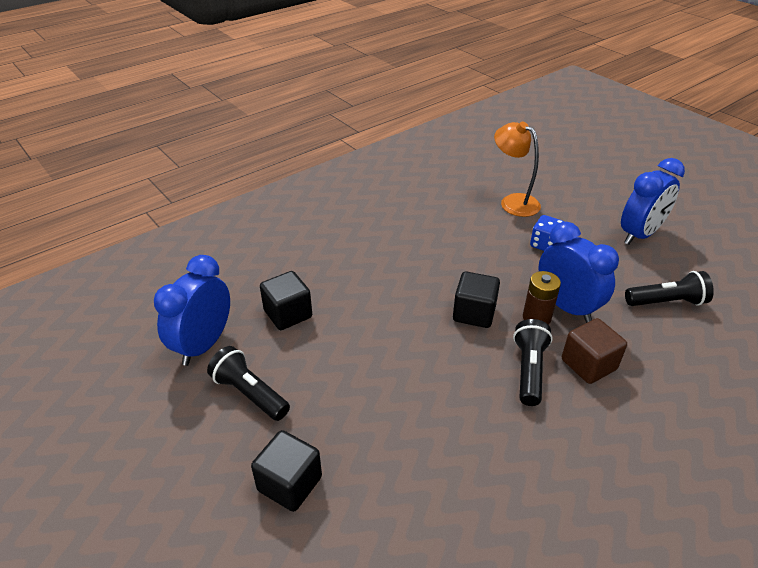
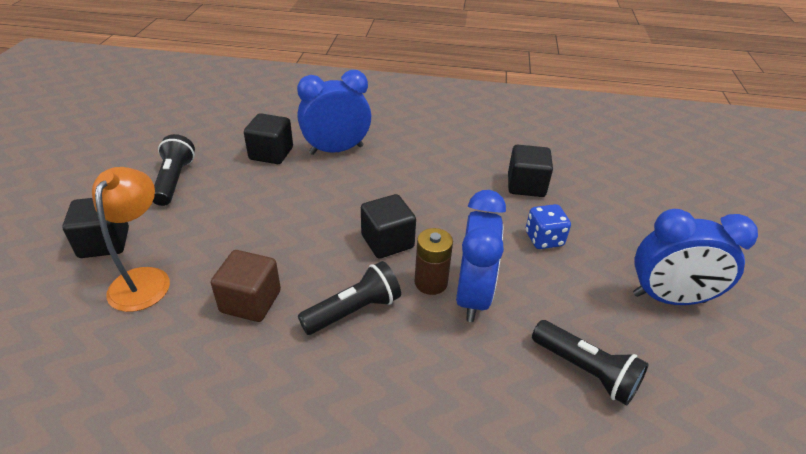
camera: 45 degrees right, 0 degrees up
(203, 345) = (201, 138): blue clock -> blue clock (336, 150)
(485, 217) = (526, 185): none -> black cube
(513, 202) = (575, 190): orange lamp -> orange lamp (144, 279)
(588, 364) = (408, 349): brown cube -> brown cube (250, 301)

